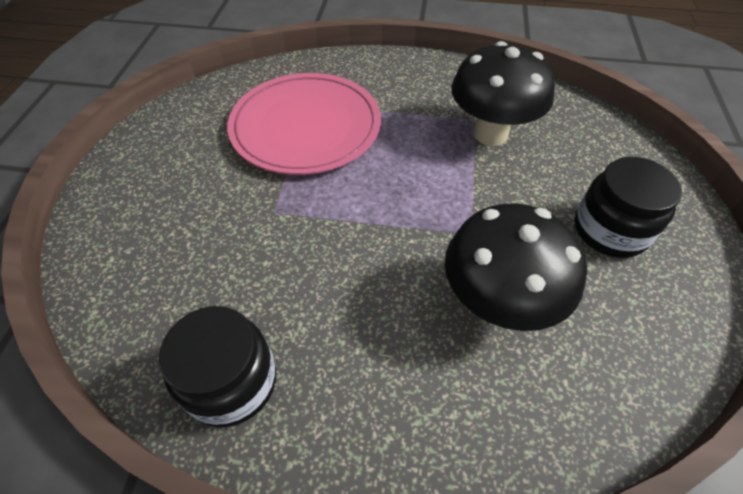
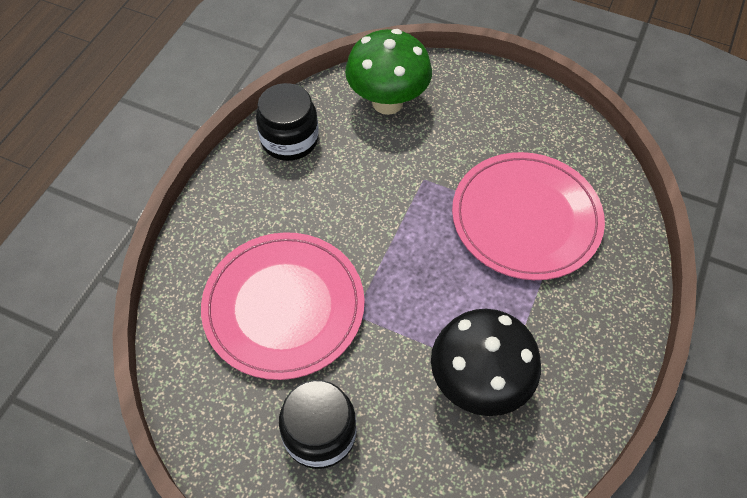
camera: 105 degrees right, 5 degrees up
(149, 274) = (387, 102): none -> green mushroom
(497, 303) = (284, 307): black mushroom -> pink plate

